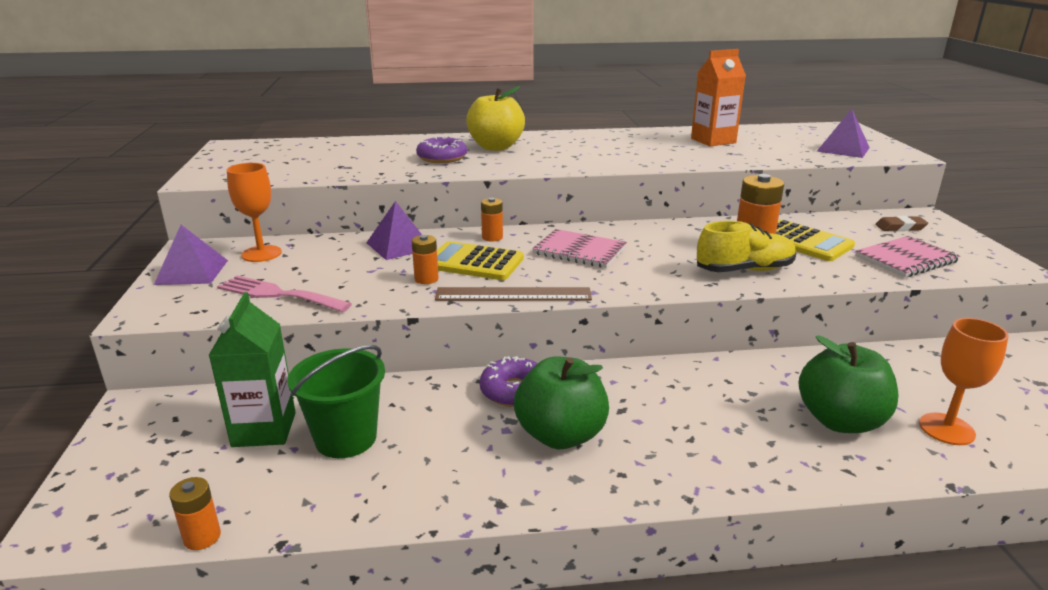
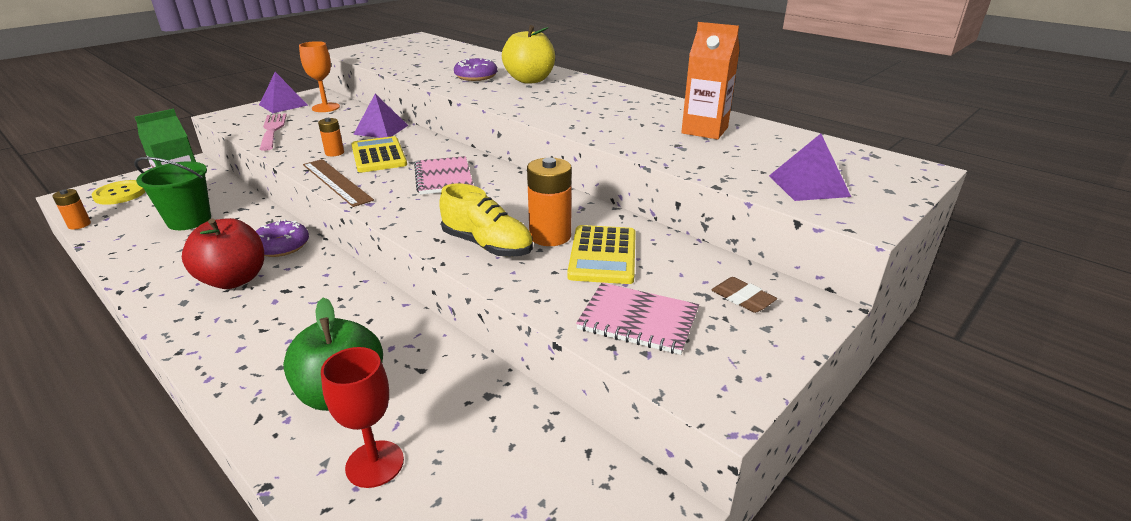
camera: 50 degrees right, 5 degrees up
(141, 483) = (120, 194): none -> yellow button
(492, 237) = (431, 146): orange battery -> none
(560, 435) = (234, 280): green apple -> red apple
(946, 429) = (375, 464): orange goblet -> red goblet

